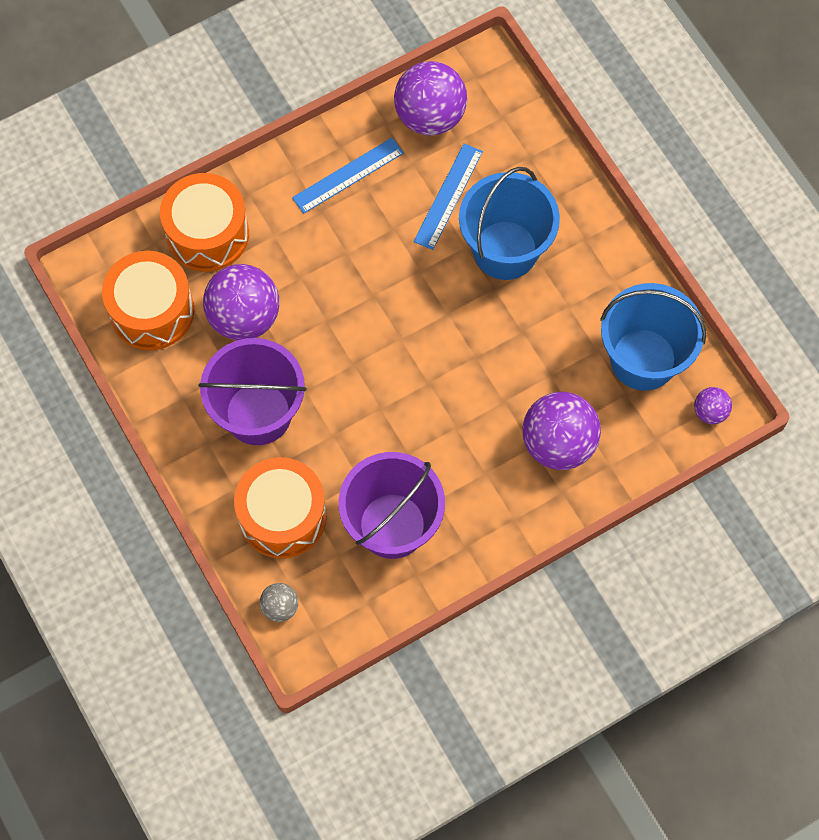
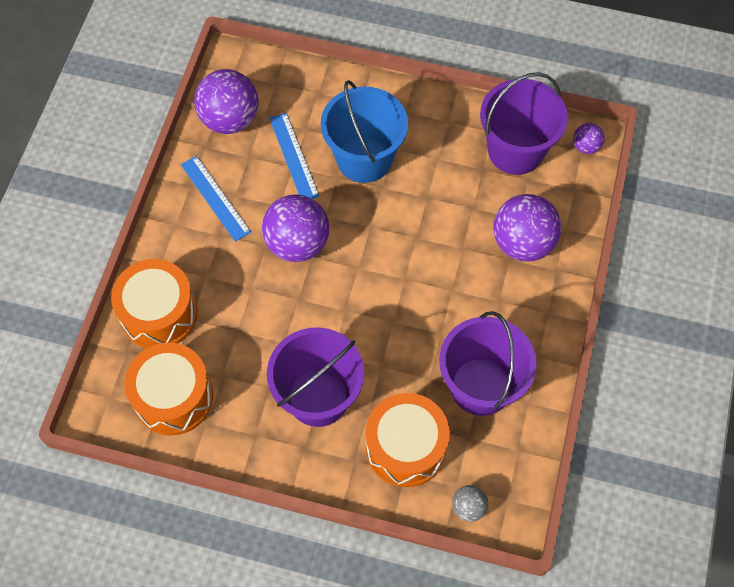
camera: 45 degrees left, 5 degrees down
(244, 317) = (242, 345): purple ball -> purple ball (297, 243)
(348, 175) = (215, 198): blue ruler -> blue ruler turned 45 degrees counterclockwise
(643, 359) = (515, 151): blue bucket -> purple bucket

